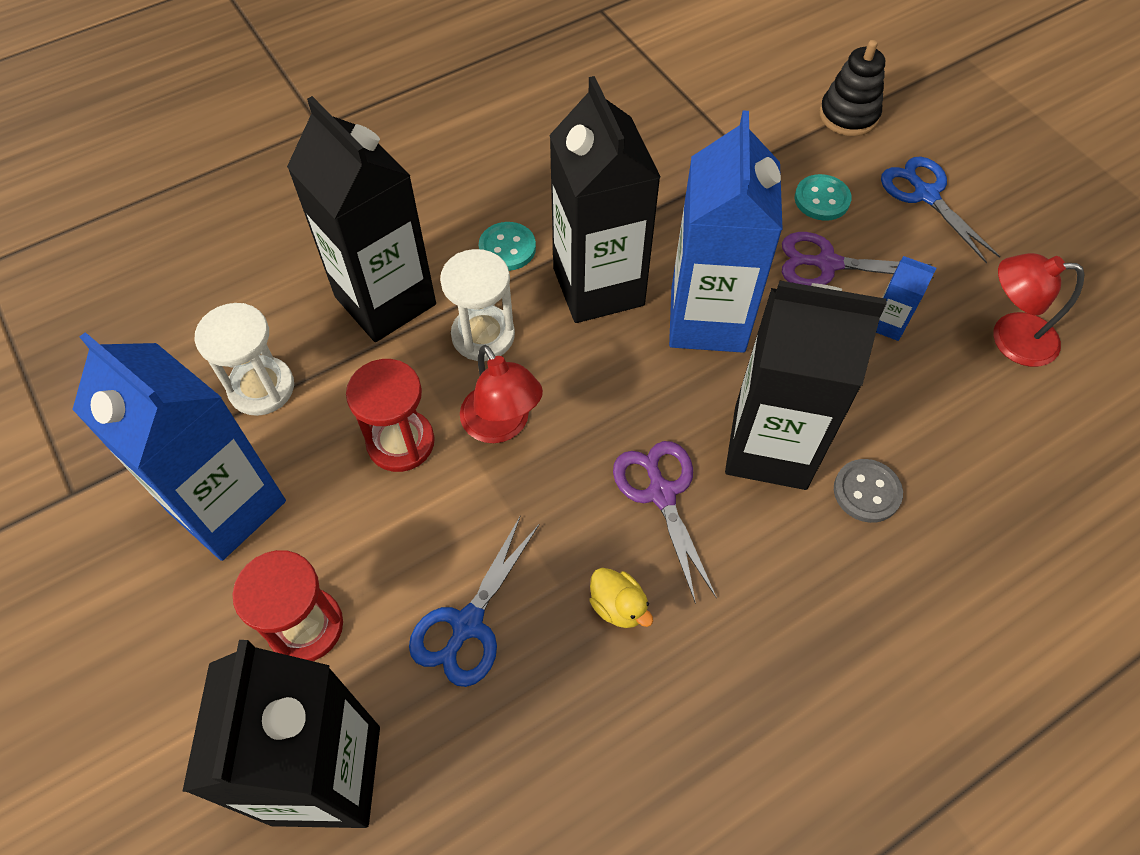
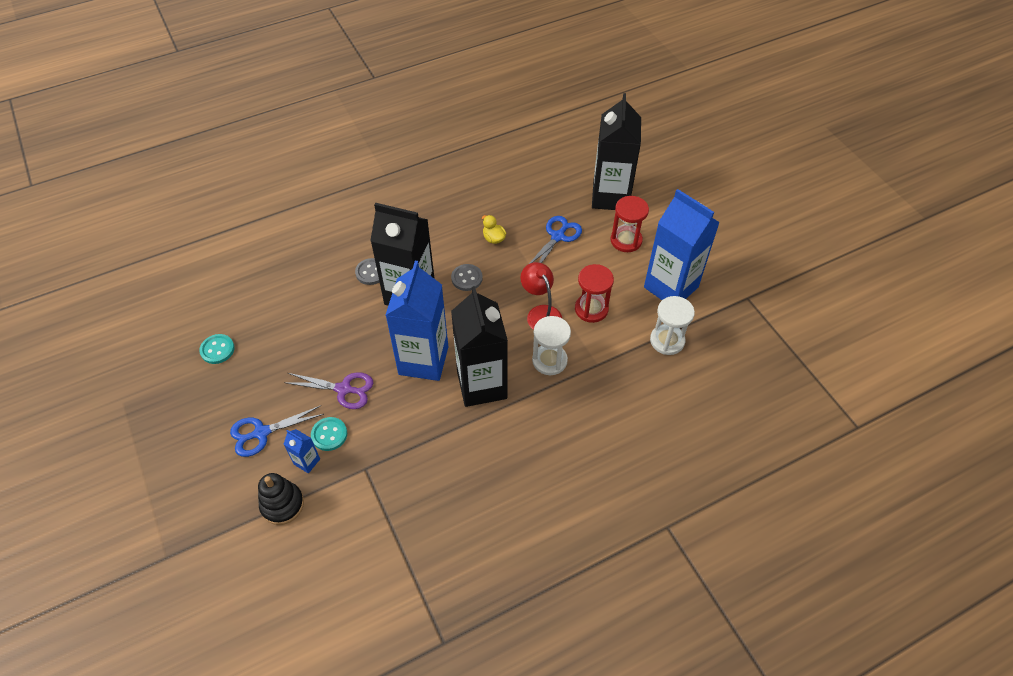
camera: 175 degrees left, 5 degrees down
(385, 300) = (606, 385): black carton -> none
(507, 248) = (534, 414): turquoise button -> turquoise button (217, 350)
(661, 493) = (467, 278): purple scissors -> grey button
(887, 324) = (325, 350): blue carton -> blue carton (307, 461)
(925, 195) = (261, 433): blue scissors -> blue scissors turned 90 degrees clockwise
(1010, 338) = (262, 338): red lamp -> none

